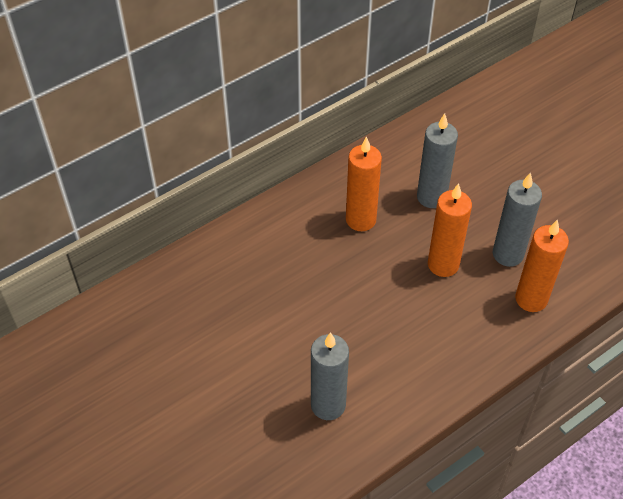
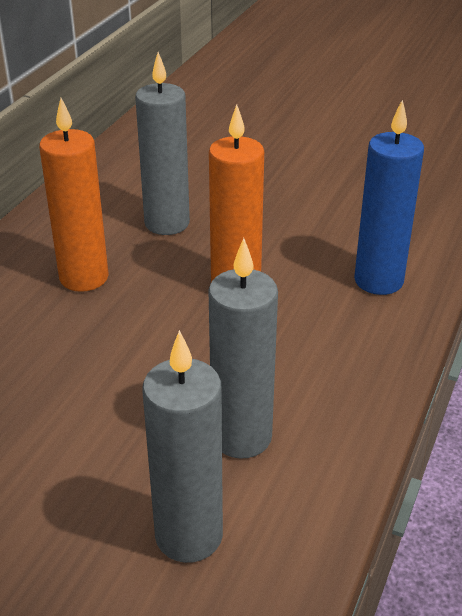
camera: 30 degrees left, 15 degrees down
(508, 254) = (310, 247): grey candle -> grey candle (241, 437)
(531, 299) = (378, 281): orange candle -> blue candle

